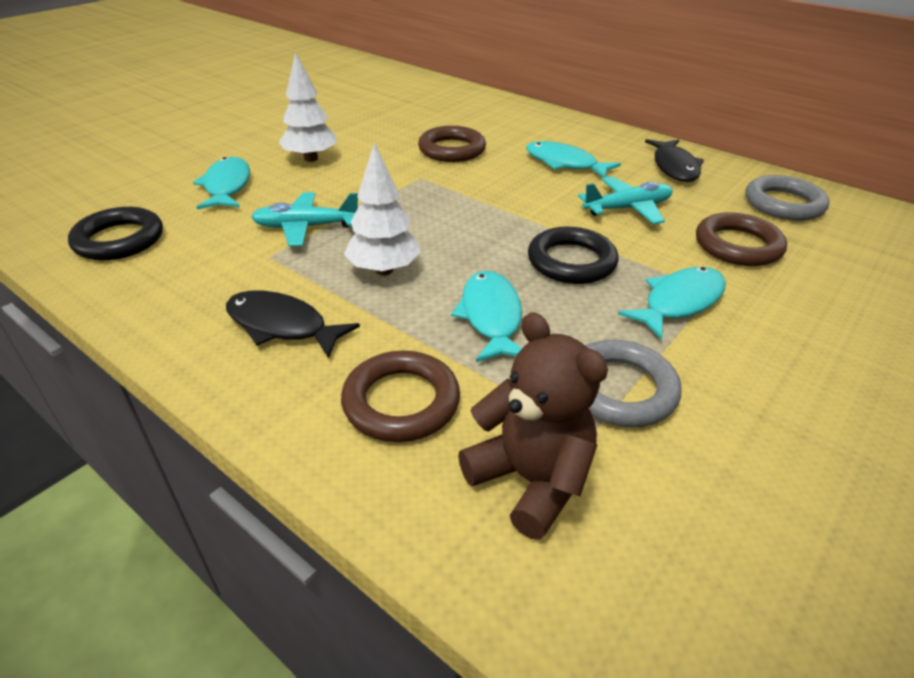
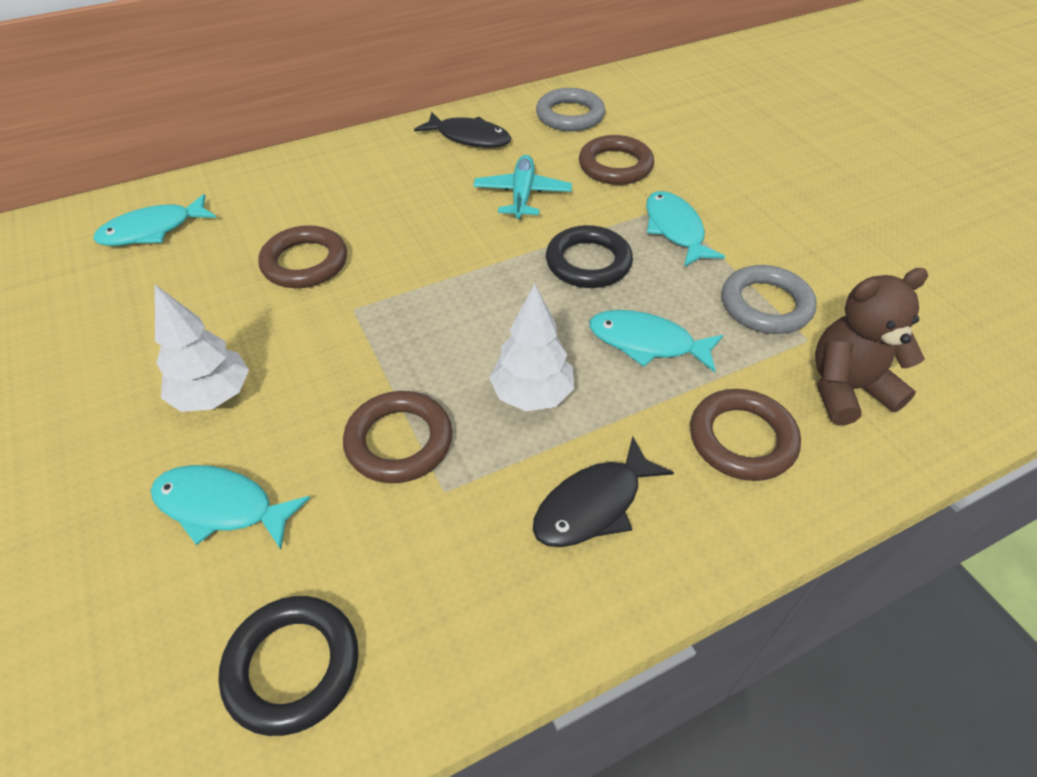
camera: 65 degrees left, 10 degrees up
(306, 227) = (399, 441): turquoise plane -> brown ring
(564, 163) = (408, 196): turquoise fish -> turquoise fish (152, 230)

